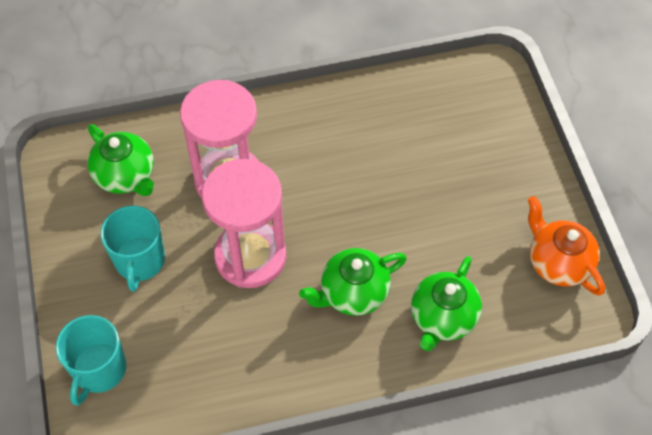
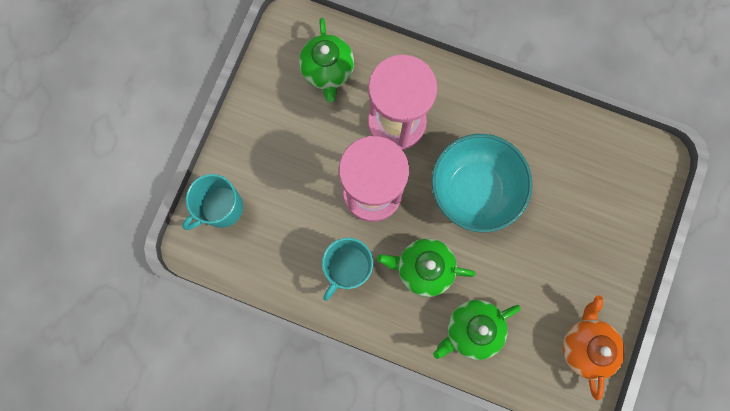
camera: 35 degrees right, 20 degrees up
(140, 261) = (296, 145): turquoise mug -> turquoise mug (348, 268)
(349, 194) = (474, 190): none -> turquoise bowl

